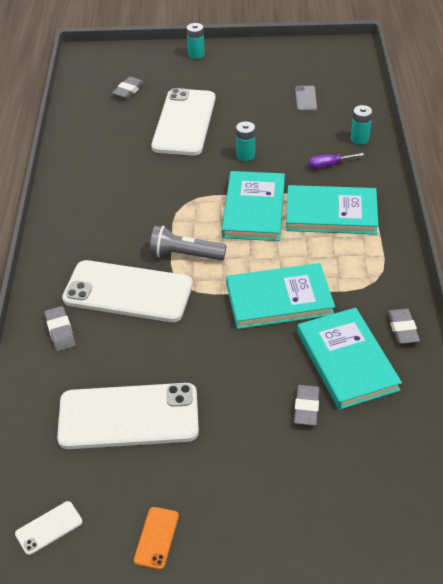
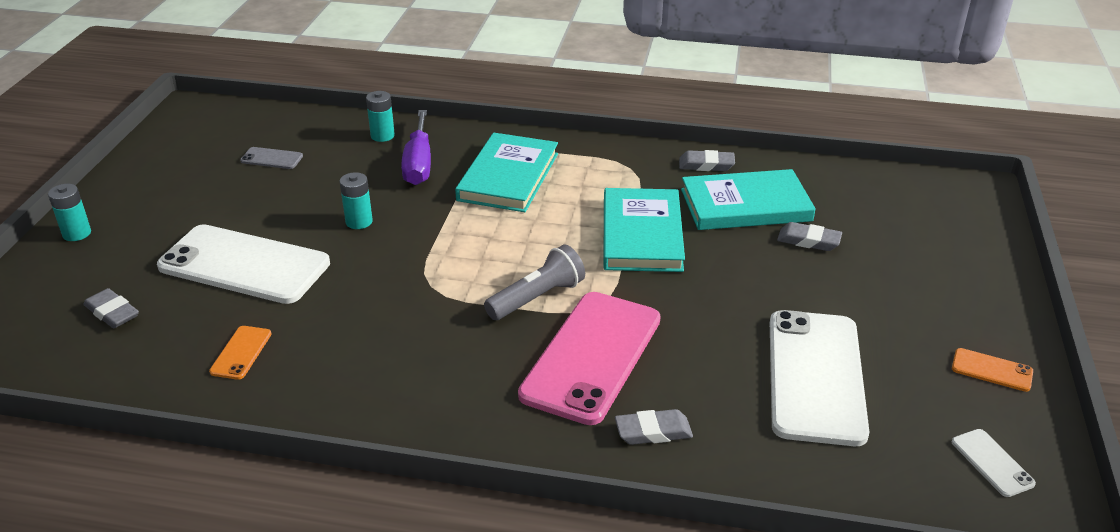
camera: 80 degrees left, 10 degrees down
(104, 145) = (241, 353): none -> orange phone
(128, 291) = (591, 356): white phone -> pink phone
(184, 255) = (537, 297): grey flashlight -> grey flashlight turned 150 degrees counterclockwise
(254, 209) = (473, 230): turquoise book -> none
(329, 165) = (418, 164): purple screwdriver -> purple screwdriver, size x1.79

